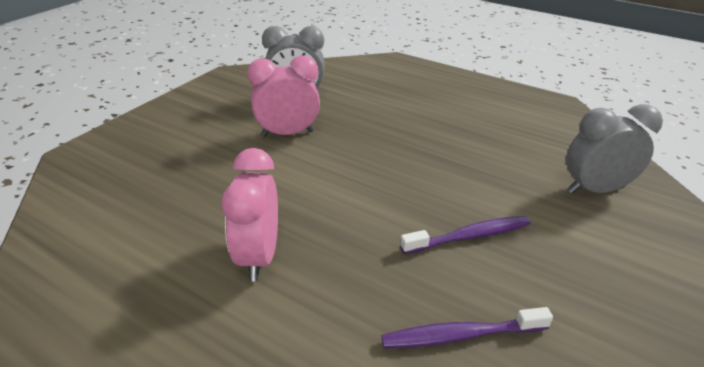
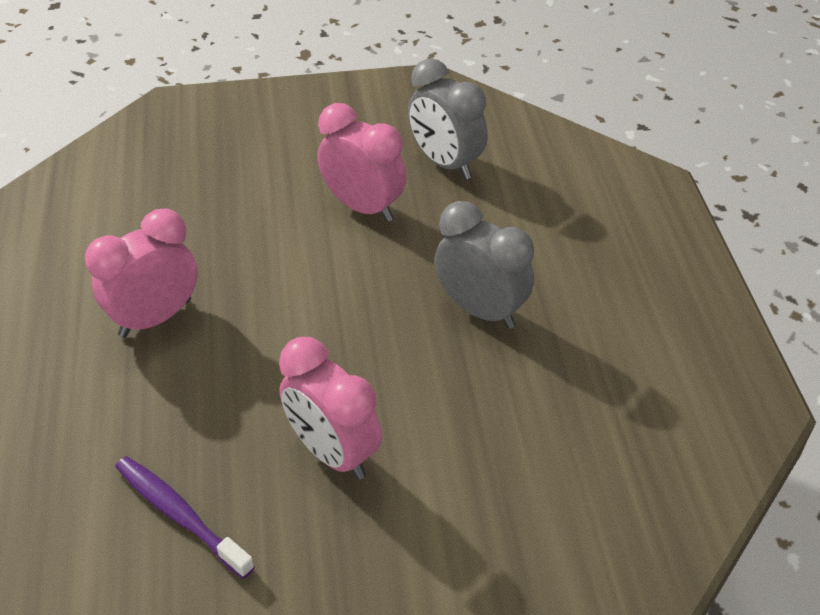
camera: 50 degrees right, 10 degrees up
(469, 236) = (333, 452): purple toothbrush -> pink clock
(595, 190) = (554, 531): grey clock -> grey clock (480, 310)

